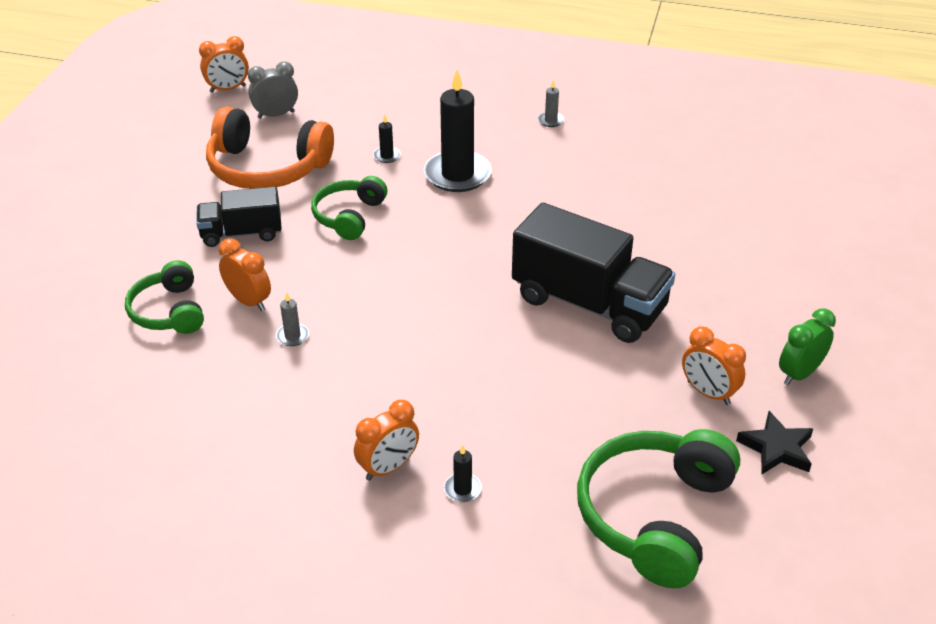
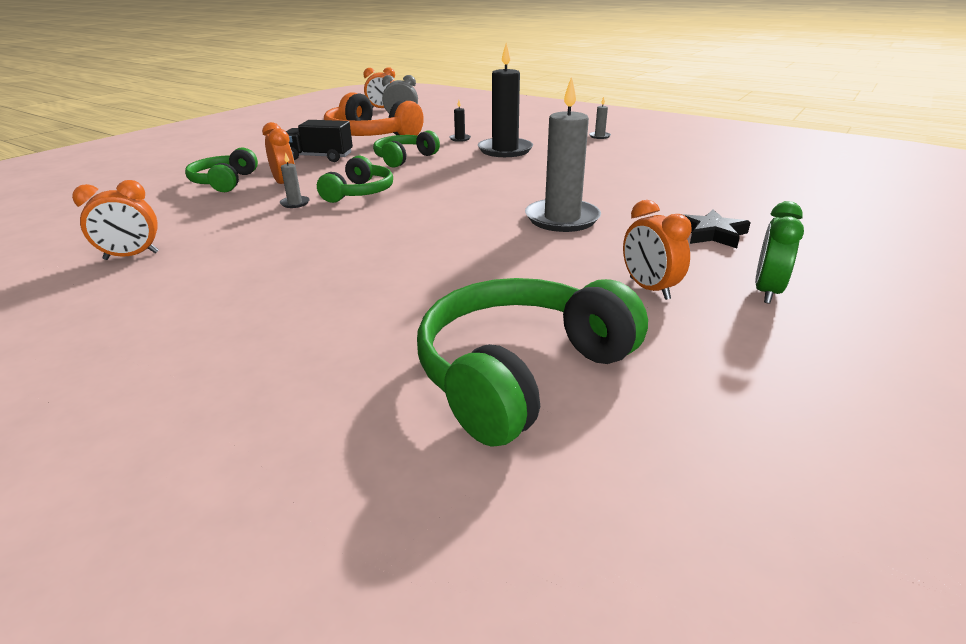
camera: 20 degrees right, 10 degrees down
(349, 300) = (360, 193): none -> green headphones
(388, 467) = (280, 285): orange clock -> orange clock (131, 256)
(462, 489) = (331, 311): black candle -> none
(589, 304) = (562, 219): black truck -> grey candle
(776, 448) = (712, 344): black star -> black star (711, 234)
(799, 374) = (767, 291): green clock -> green clock turned 45 degrees counterclockwise

